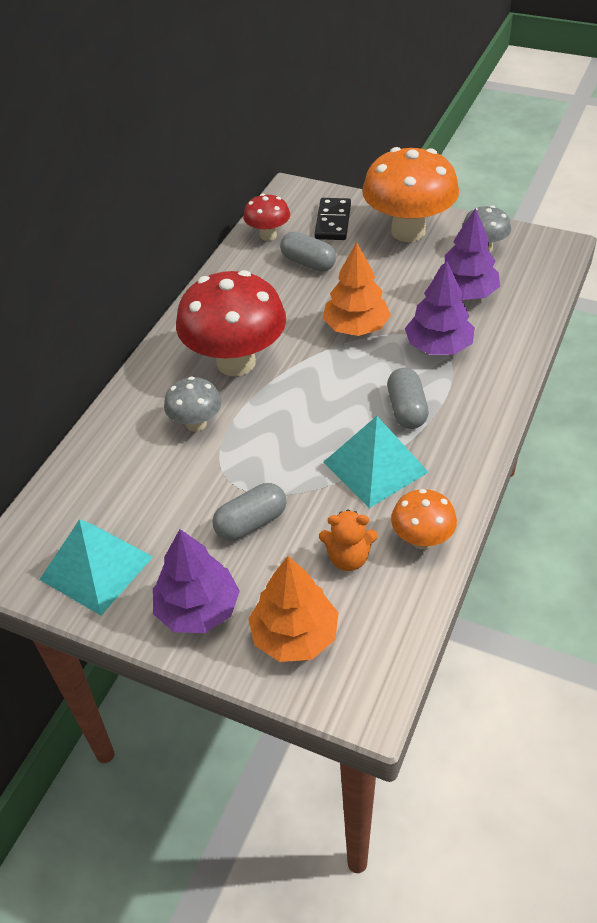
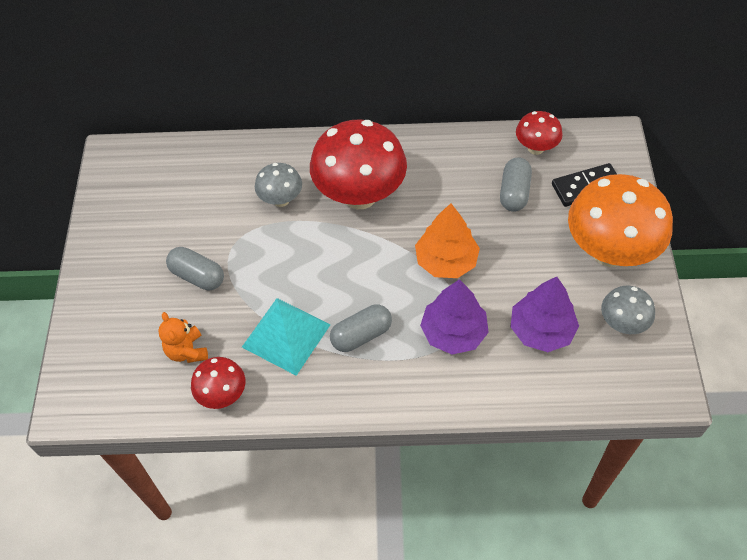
camera: 65 degrees right, 10 degrees up
(96, 568) = (126, 205): turquoise pyramid -> none
(198, 609) = (111, 277): purple tree -> none
(295, 635) = (107, 344): orange tree -> none
(422, 539) = (223, 394): orange mushroom -> red mushroom

